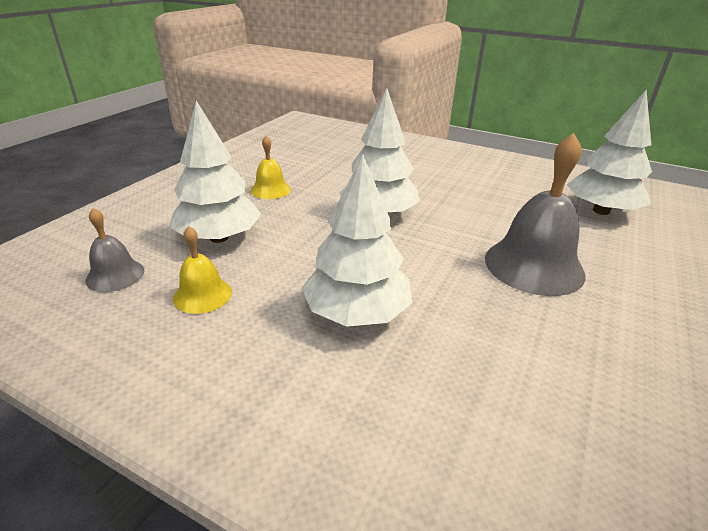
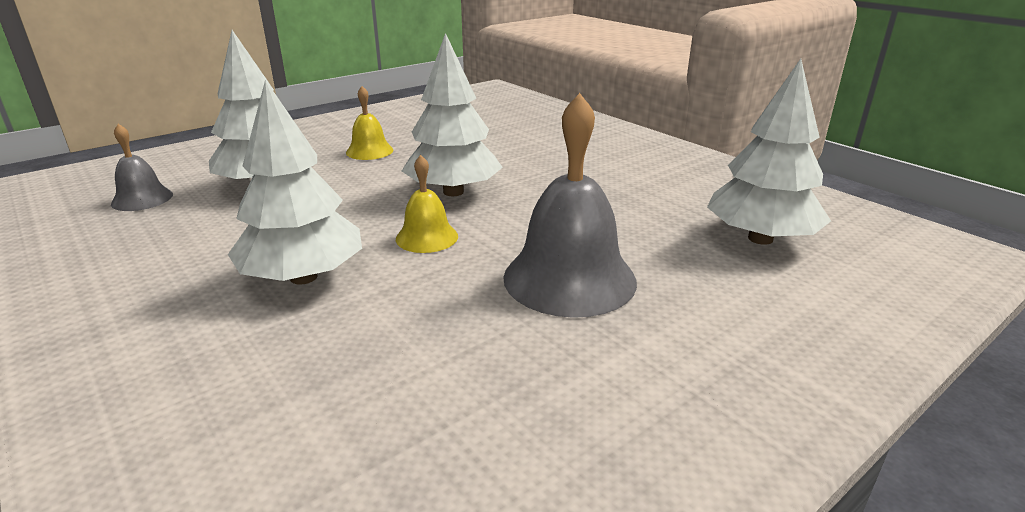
camera: 25 degrees right, 5 degrees down
(202, 295) = (189, 229): yellow bell -> yellow bell (427, 237)

